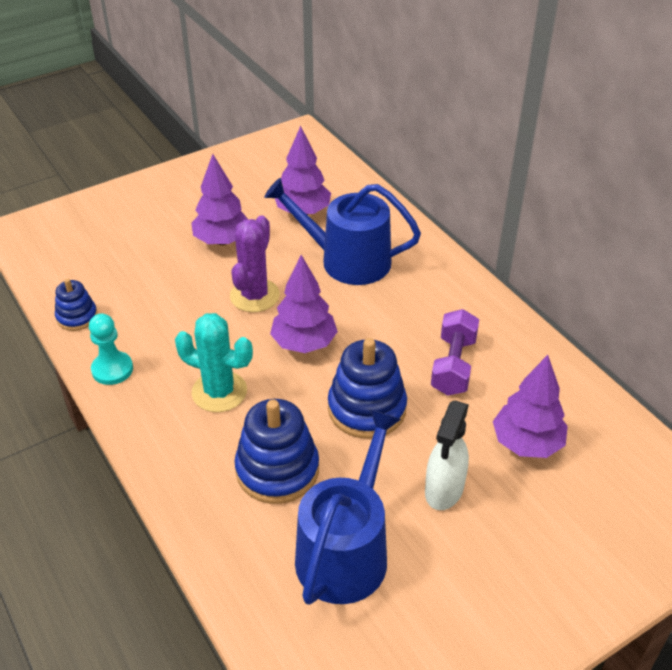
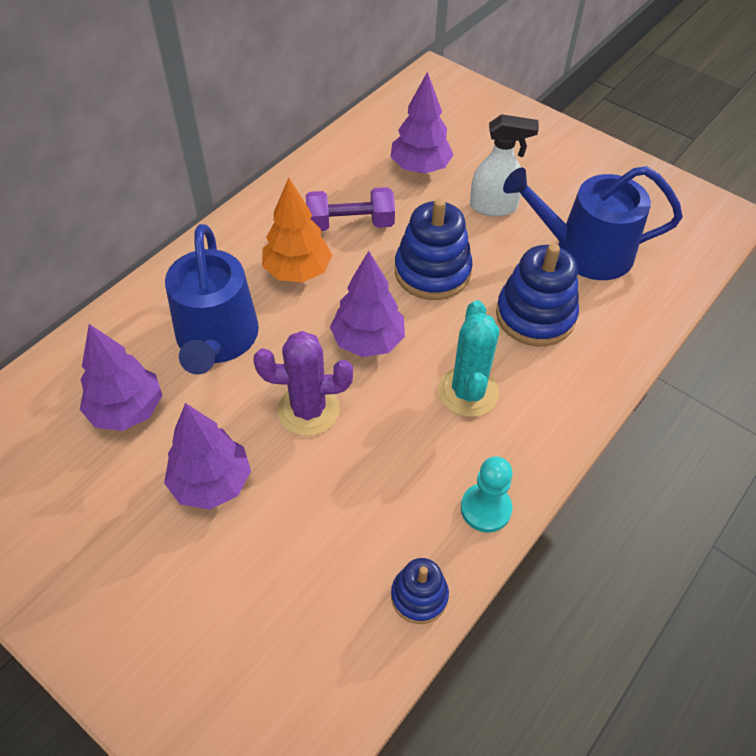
camera: 110 degrees left, 10 degrees up
(403, 318) = (298, 271): none -> orange tree

